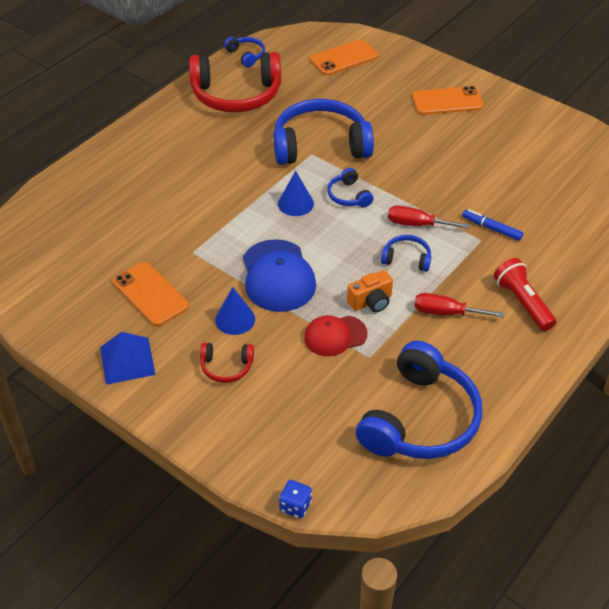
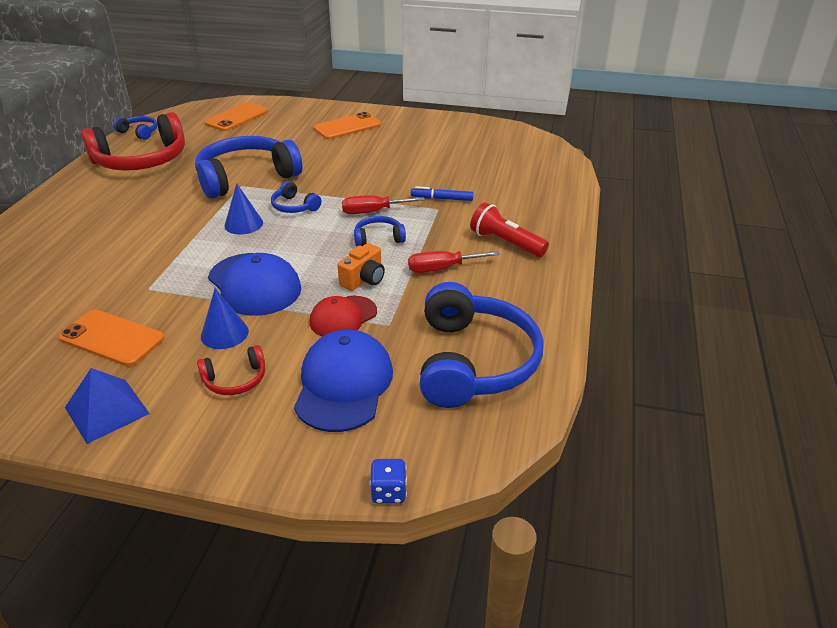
camera: 25 degrees left, 10 degrees down
(305, 402) = (343, 384): none -> blue cap

